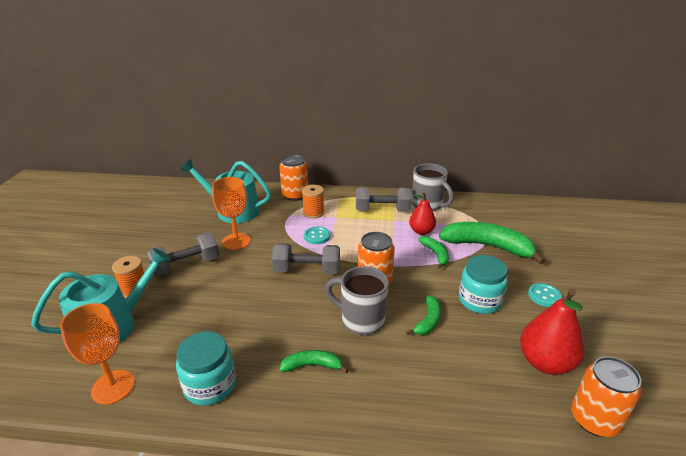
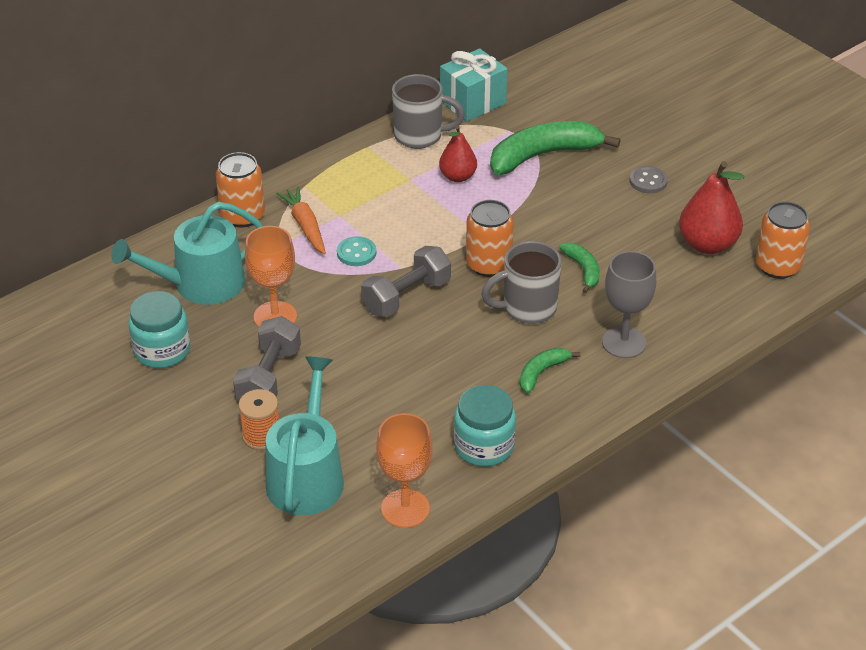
camera: 45 degrees left, 10 degrees up
(313, 213) = (305, 226): orange spool -> orange carrot
(382, 210) = (379, 174): grey dumbbell -> none
(393, 387) = (624, 342): none -> grey goblet
(435, 254) = (506, 196): green banana -> none
(478, 204) = (473, 102): none -> turquoise gift
(479, 300) = (602, 221): turquoise jar -> turquoise jar (162, 350)
(544, 296) = (648, 181): turquoise button -> grey button

